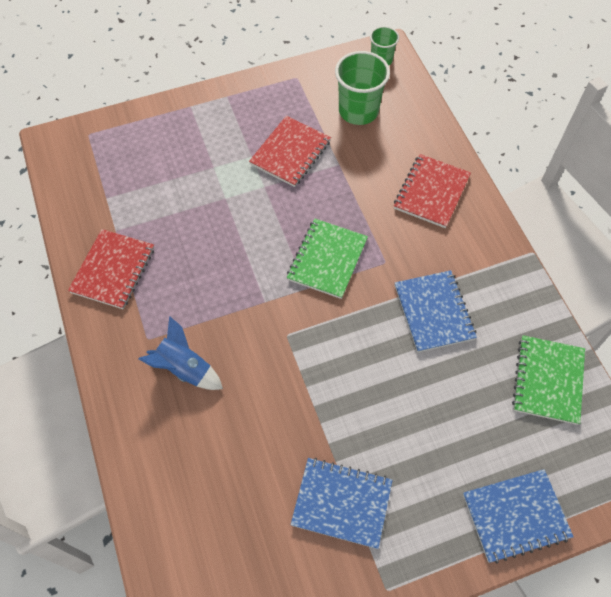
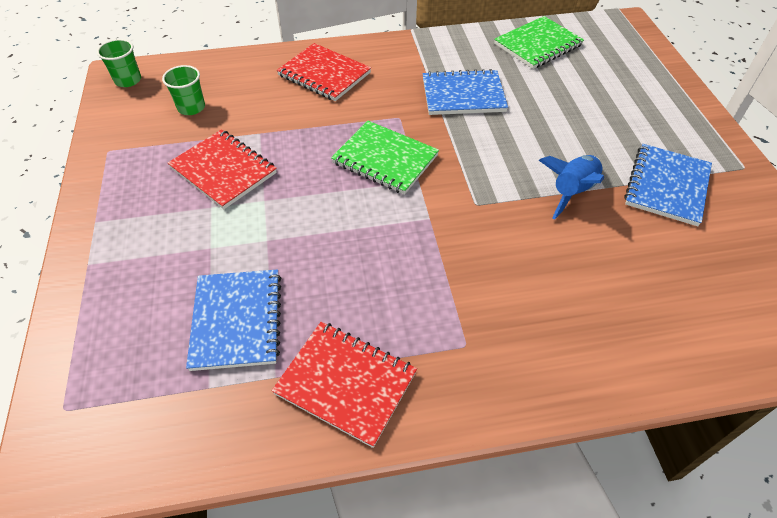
camera: 80 degrees left, 10 degrees down
(184, 368) = (512, 306): blue rocket -> blue rocket (571, 192)
(358, 111) = (191, 107): green cup -> green cup, size x0.58
(515, 516) = (661, 83): blue notebook -> blue notebook (237, 320)
(548, 380) = (538, 45): green notebook -> green notebook turned 60 degrees counterclockwise

